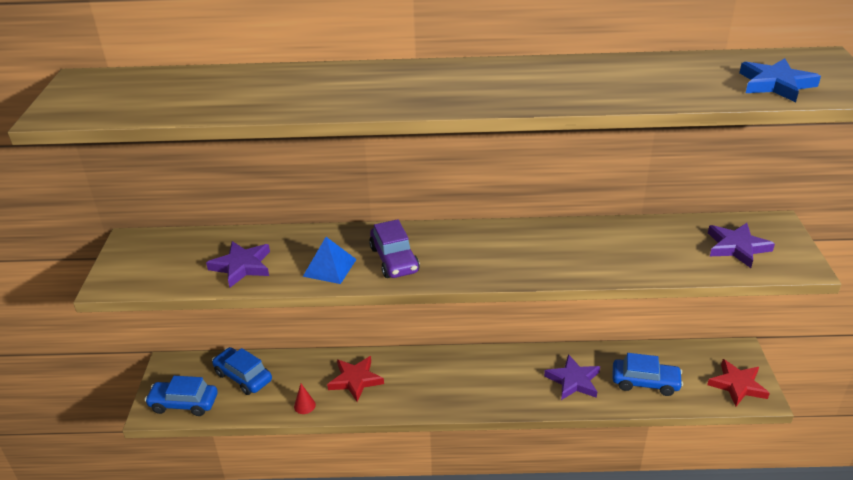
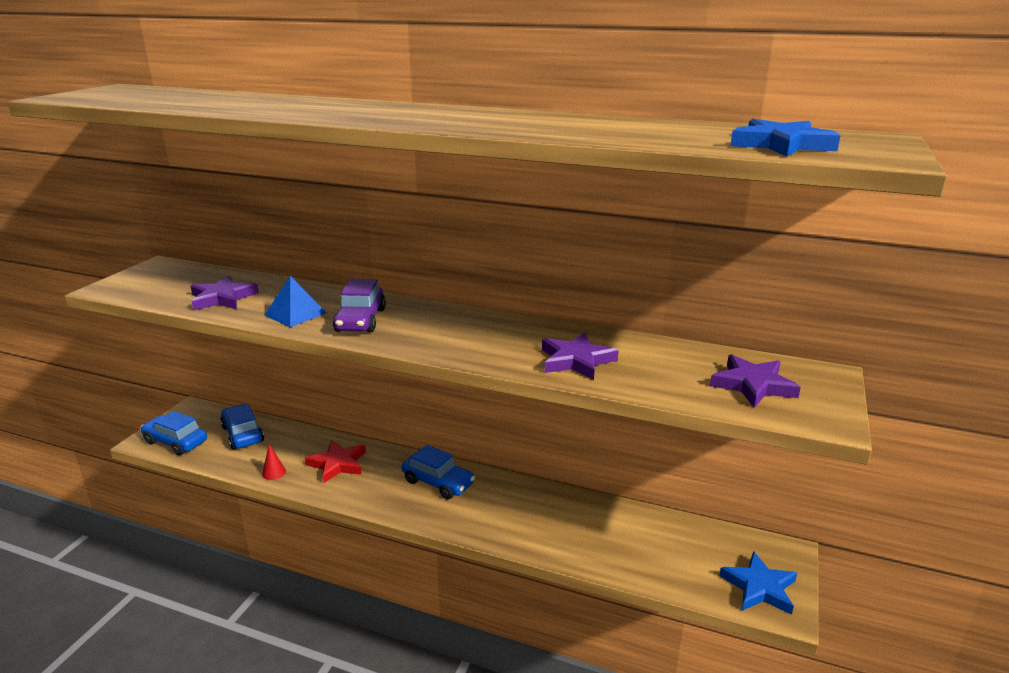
camera: 20 degrees right, 10 degrees down
(573, 381) = (559, 526): purple star -> purple star (576, 360)
(645, 382) = (642, 551): blue car -> blue car (438, 482)
(737, 385) = (759, 587): red star -> blue star

